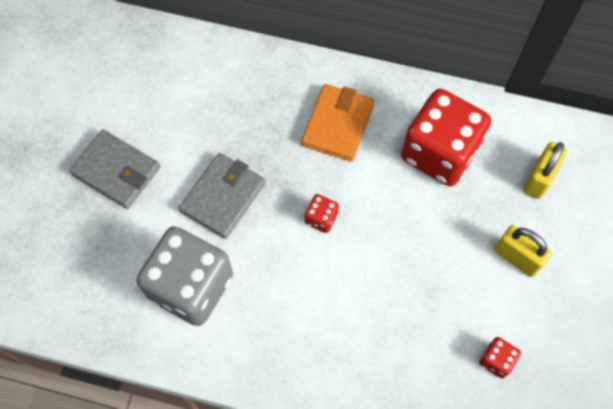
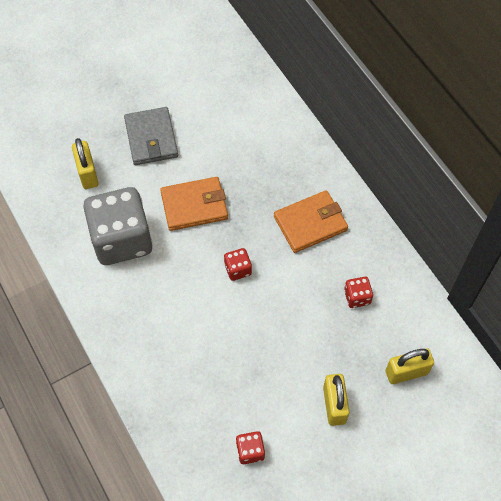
camera: 45 degrees right, 5 degrees down
(90, 256) = (87, 173): none -> yellow padlock
(223, 197) = (194, 206): grey wallet -> orange wallet
(439, 153) = (357, 297): red dice -> red dice, size x0.41

